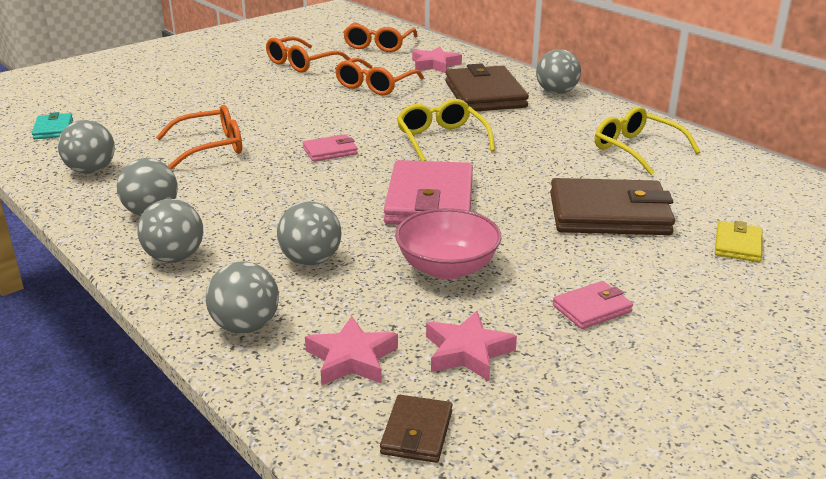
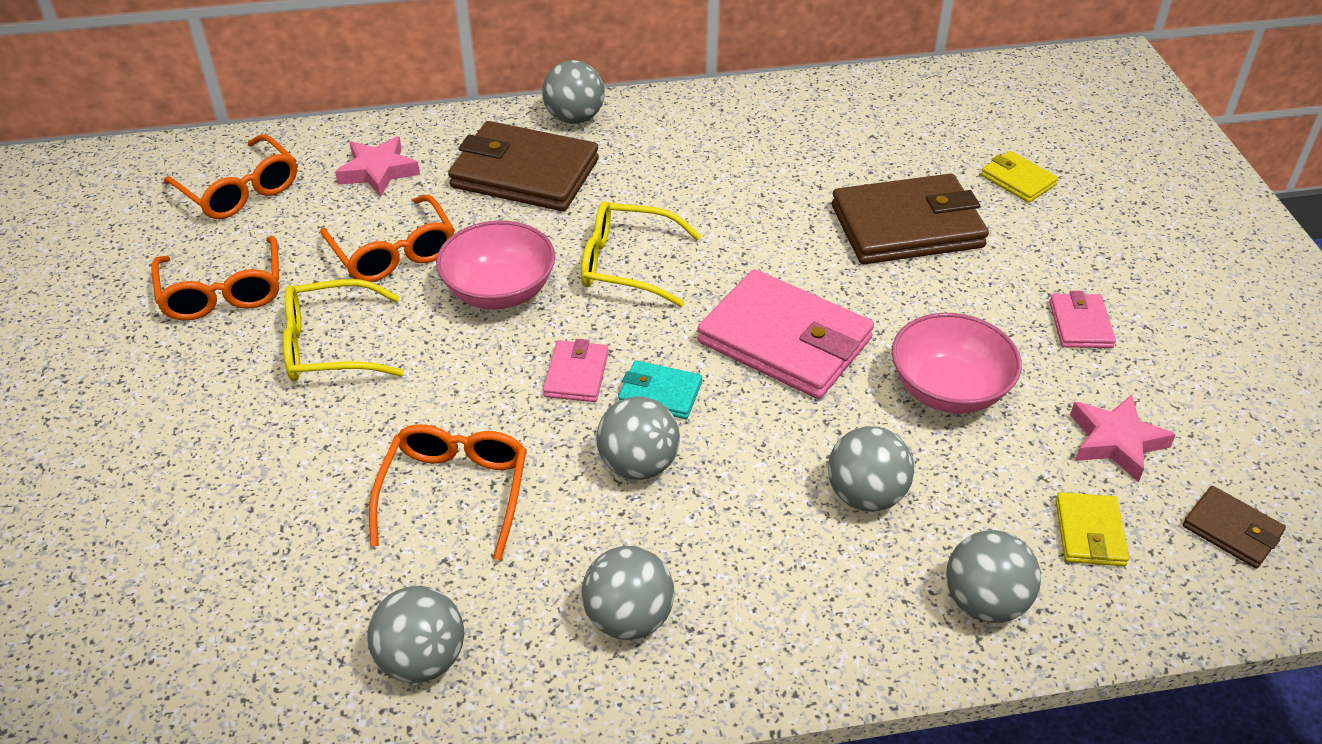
camera: 60 degrees left, 15 degrees up
(53, 129) = (194, 678): turquoise wallet -> turquoise wallet (660, 393)
(175, 258) = (779, 626): grey ball -> grey ball (638, 465)
(352, 358) = (1090, 533): pink star -> yellow wallet
(375, 115) = (499, 291): none -> pink bowl
(609, 214) = (907, 226): brown wallet -> brown wallet turned 45 degrees clockwise
(636, 149) = (777, 138): yellow glasses -> yellow glasses (330, 346)

